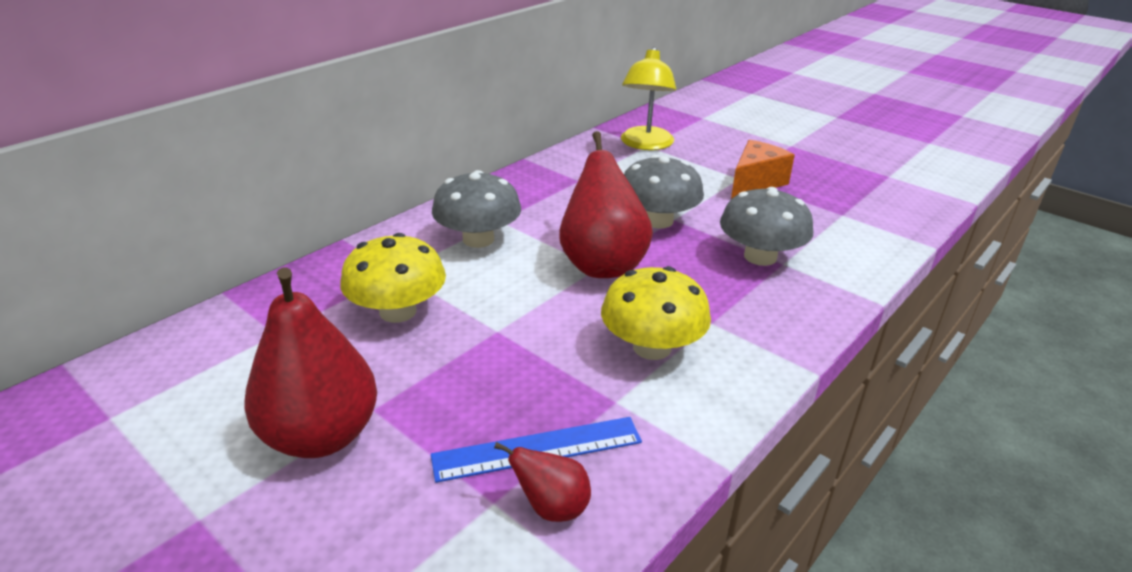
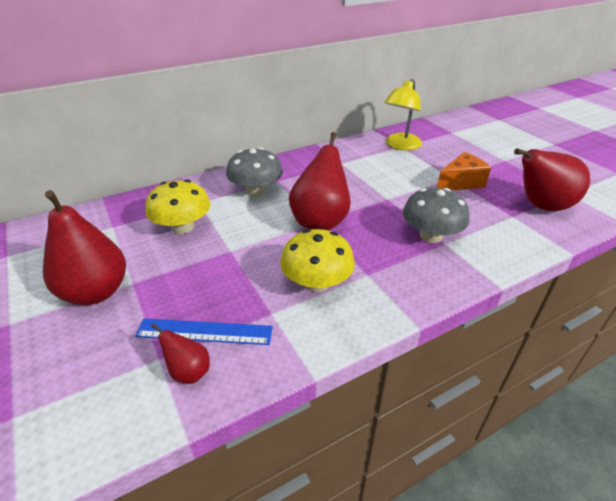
camera: 20 degrees right, 5 degrees up
(658, 220) = (375, 198): grey mushroom -> none
(867, 197) = (541, 206): none -> red pear

